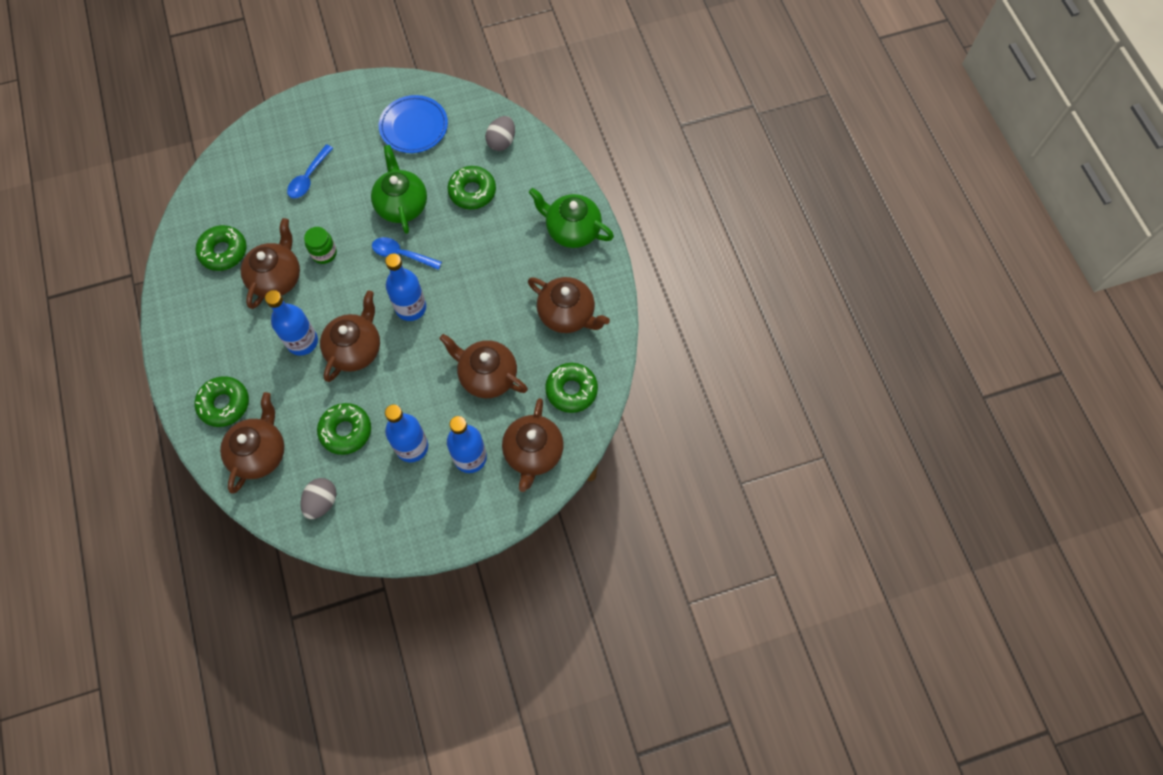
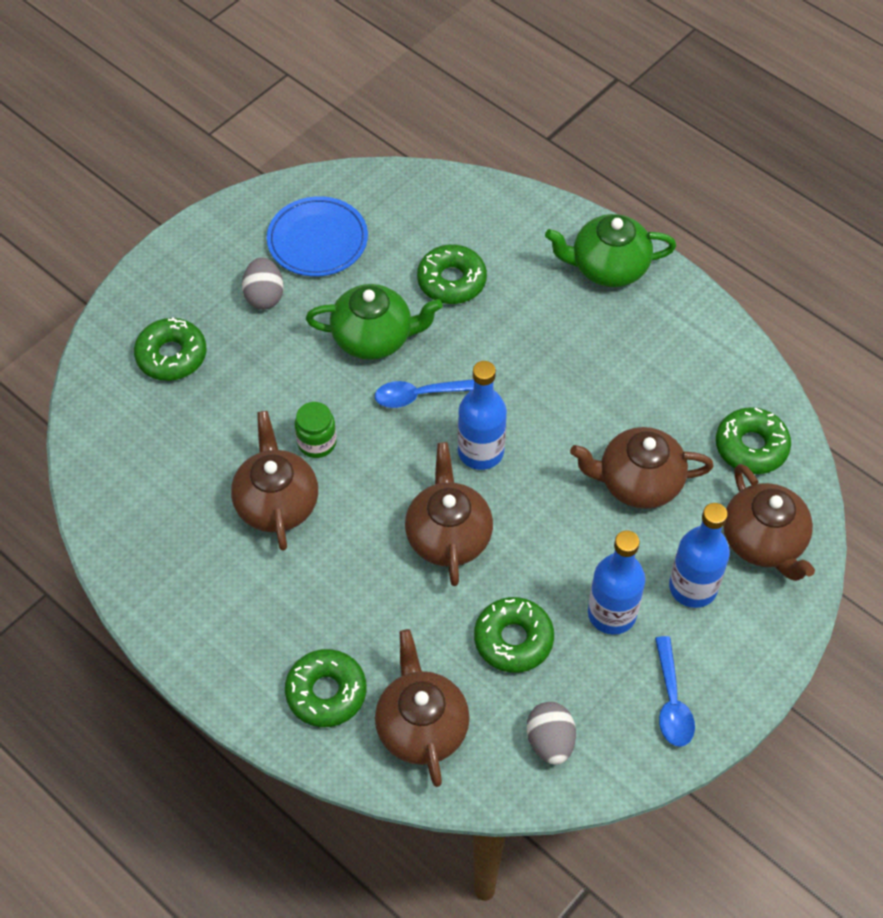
camera: 30 degrees left, 10 degrees down
(223, 252) = (178, 507): green donut -> green donut (171, 356)
(302, 342) = (372, 562): blue bottle -> none
(308, 178) = (225, 363): blue spoon -> blue spoon (672, 702)
(402, 205) = (374, 338): green teapot -> green teapot turned 135 degrees clockwise
(501, 142) = (443, 208): grey egg -> grey egg (264, 296)
(567, 314) = (678, 364): brown teapot -> none

